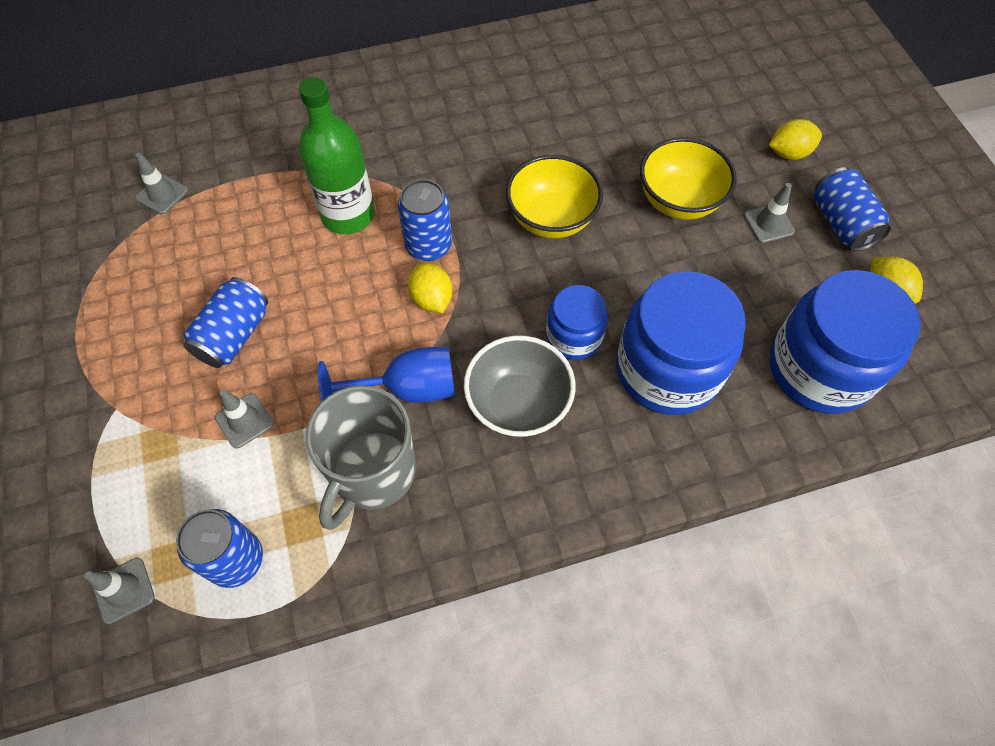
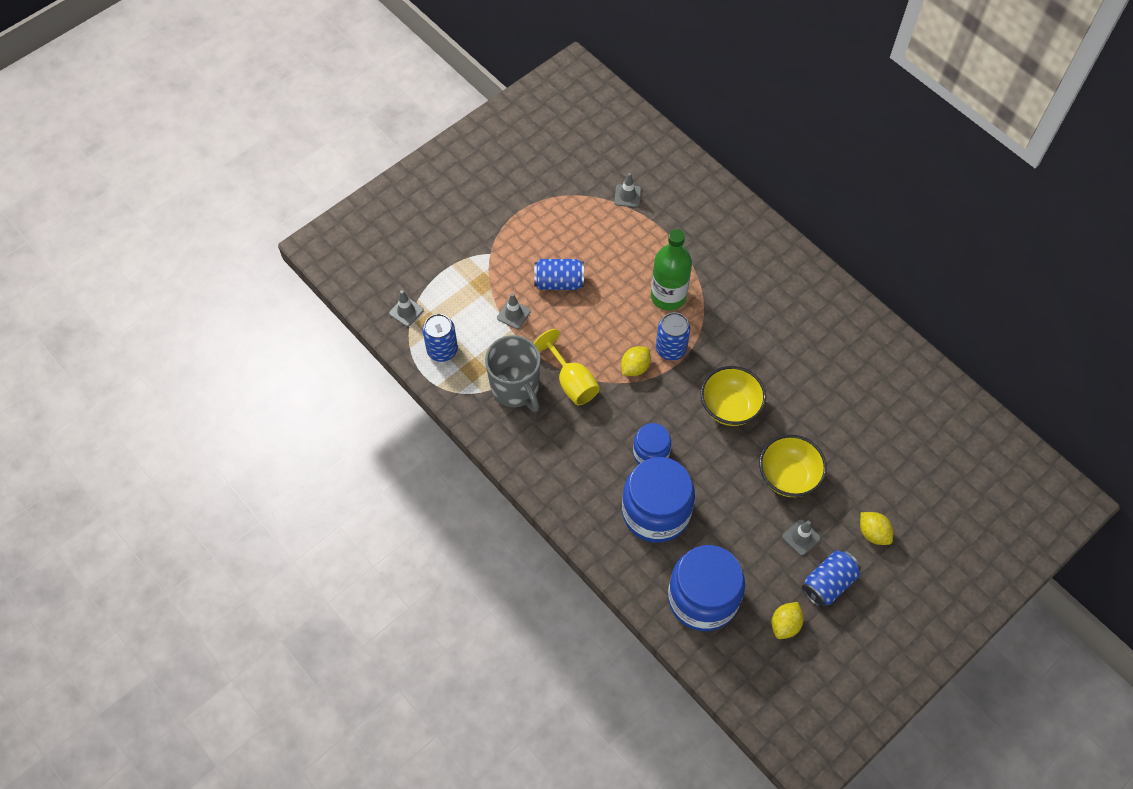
camera: 65 degrees right, 0 degrees up
(373, 473) = (515, 388): grey mug -> grey mug turned 120 degrees counterclockwise
(407, 389) = (571, 382): blue goblet -> yellow goblet
(518, 404) = (591, 441): grey bowl -> none

